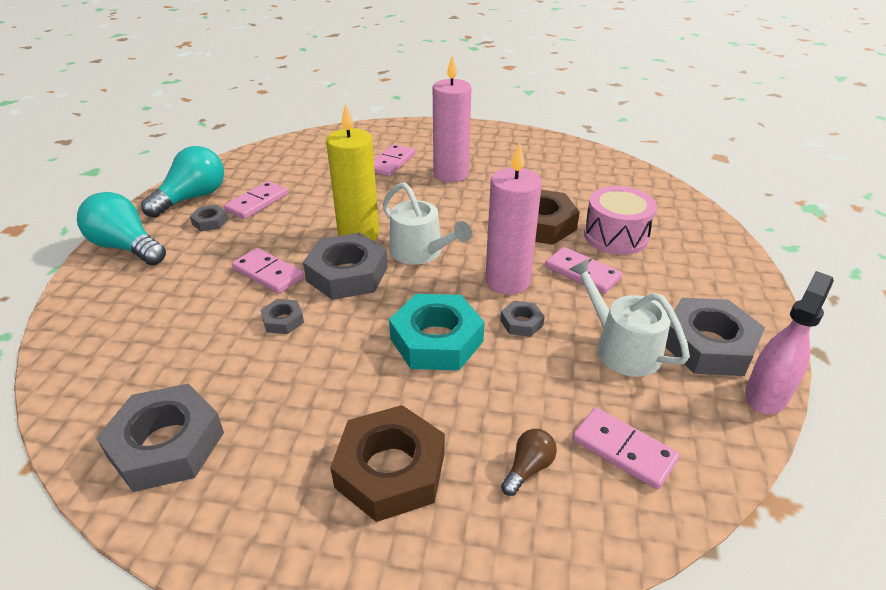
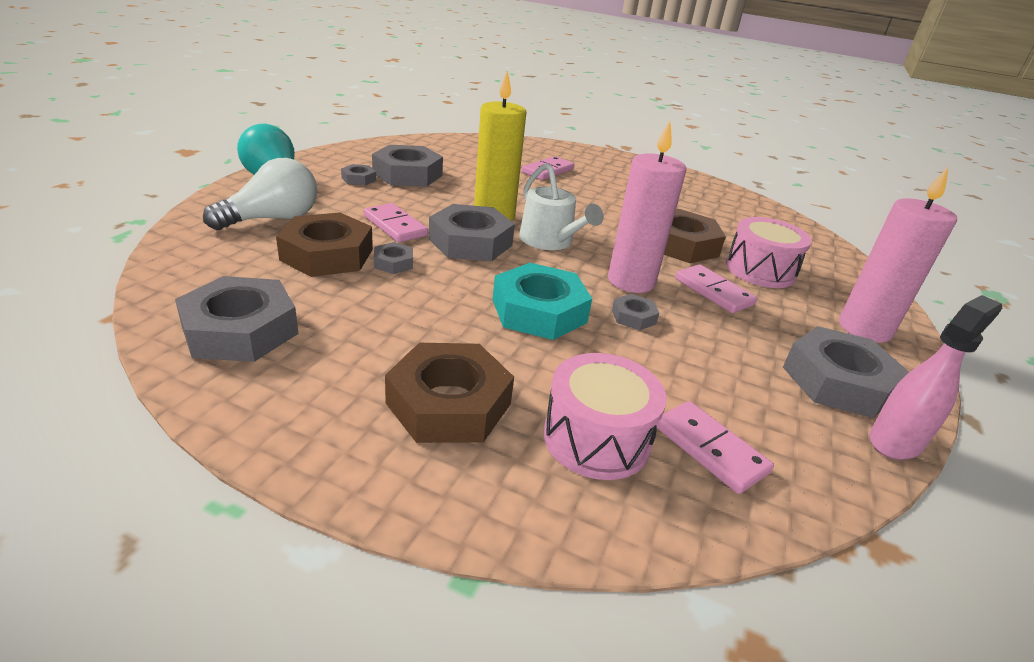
camera: 10 degrees right, 5 degrees down
(143, 297) = (273, 219): none -> white light bulb
(192, 198) = (351, 160): turquoise light bulb -> none
(215, 328) = (327, 254): none -> brown nut
(257, 202) = (407, 174): pink domino -> grey nut
(451, 174) = (603, 190): pink candle -> pink candle (864, 329)
(528, 468) = (596, 438): brown light bulb -> pink drum
(622, 348) = (737, 361): white watering can -> none

